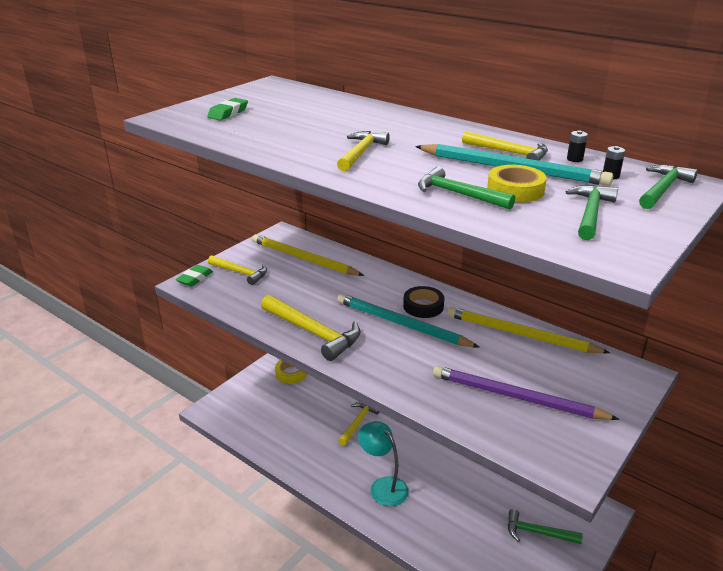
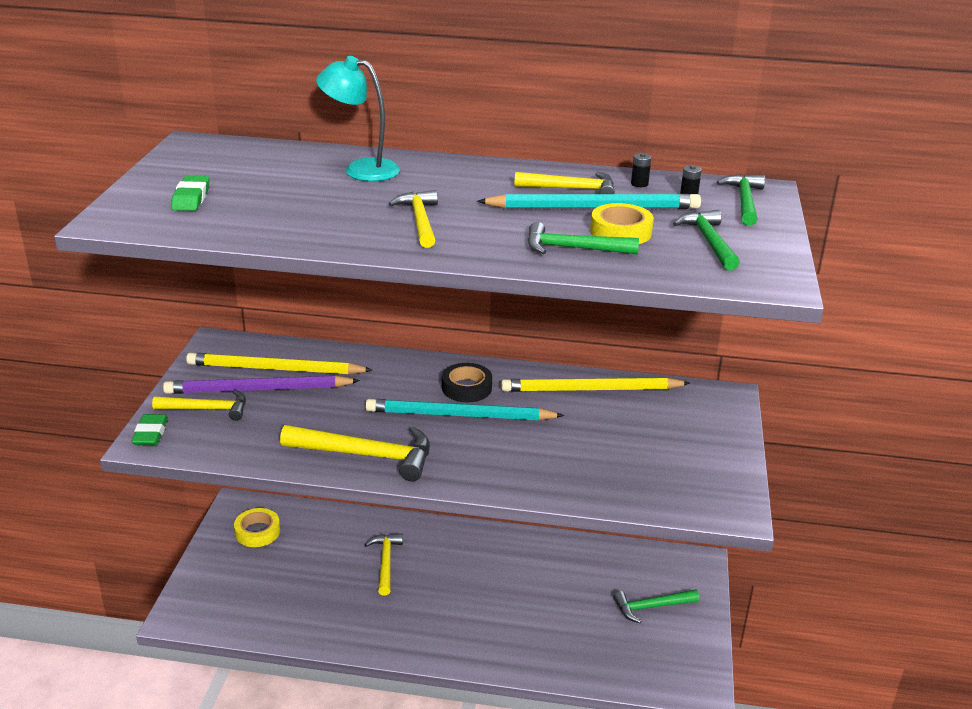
camera: 30 degrees left, 0 degrees up
(383, 486) = (463, 623): turquoise lamp -> turquoise lamp (361, 169)
(517, 397) = (635, 456): purple pencil -> purple pencil (259, 389)

